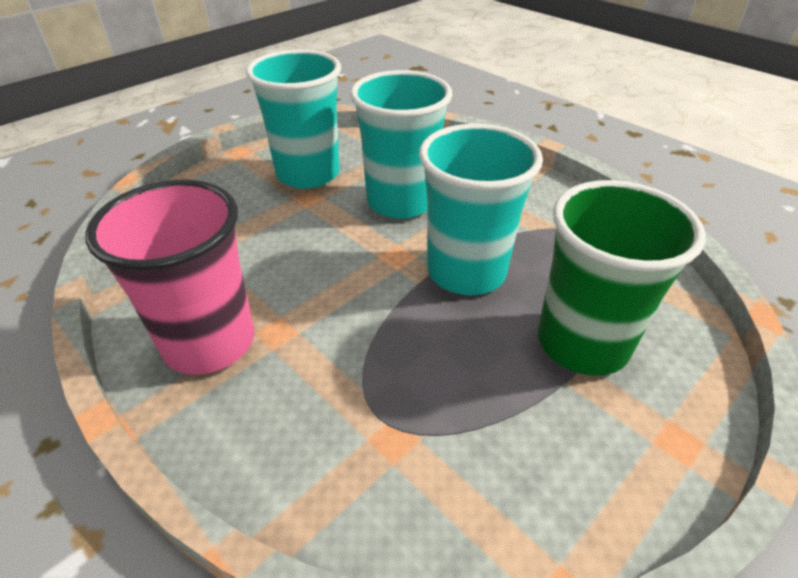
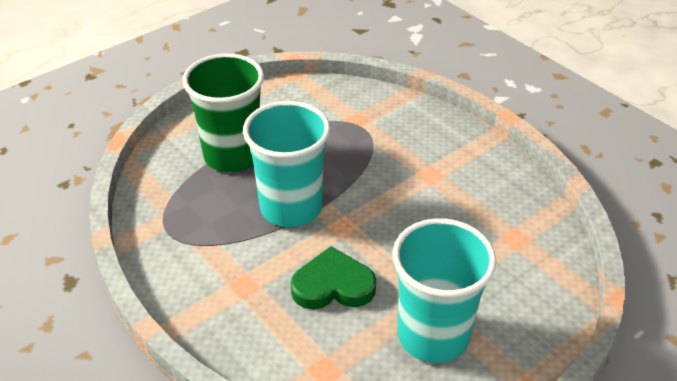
camera: 175 degrees left, 0 degrees up
(209, 342) = (472, 170): pink cup -> none
(400, 202) = (333, 285): turquoise cup -> green heart

